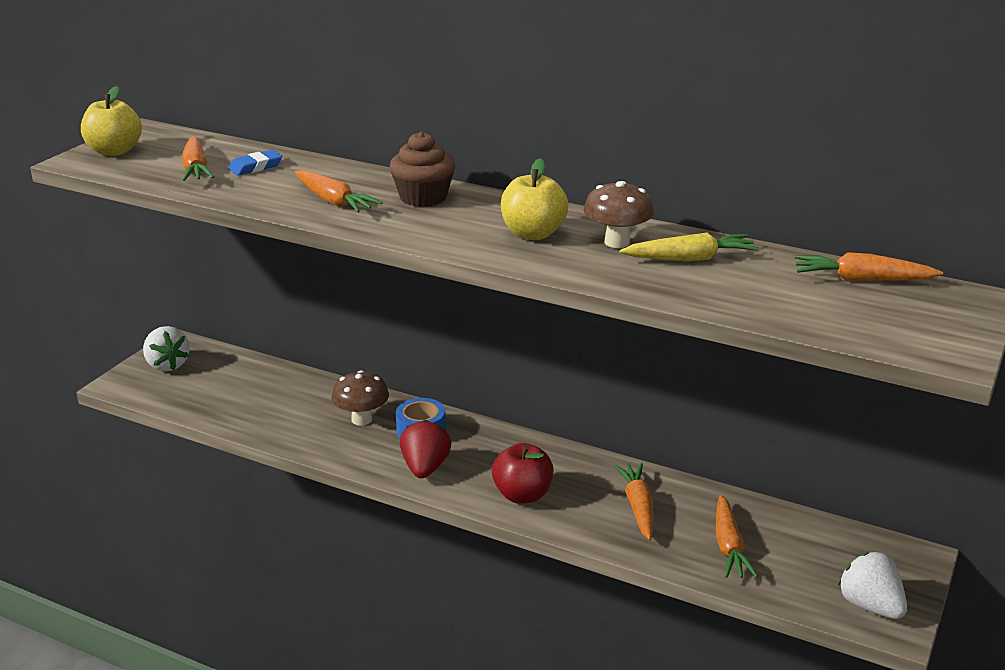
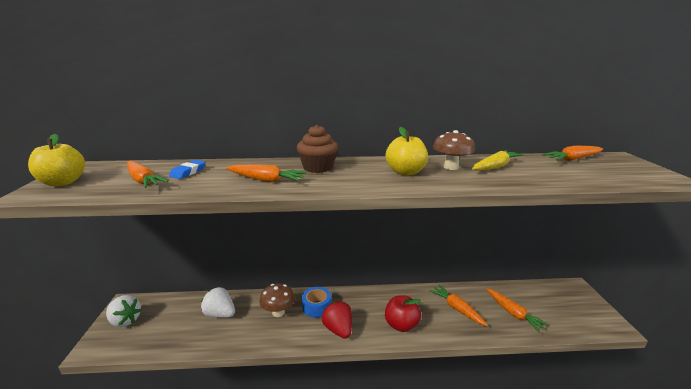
camera: 30 degrees left, 5 degrees down
(870, 606) = (594, 319): white strawberry -> white strawberry (220, 314)

